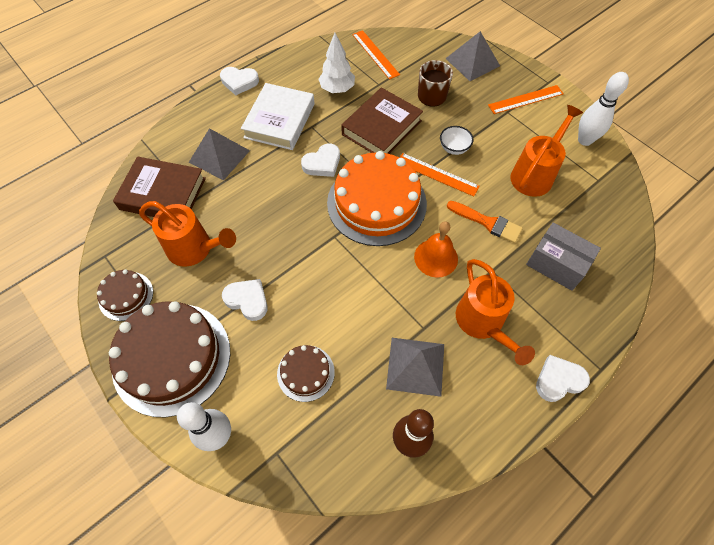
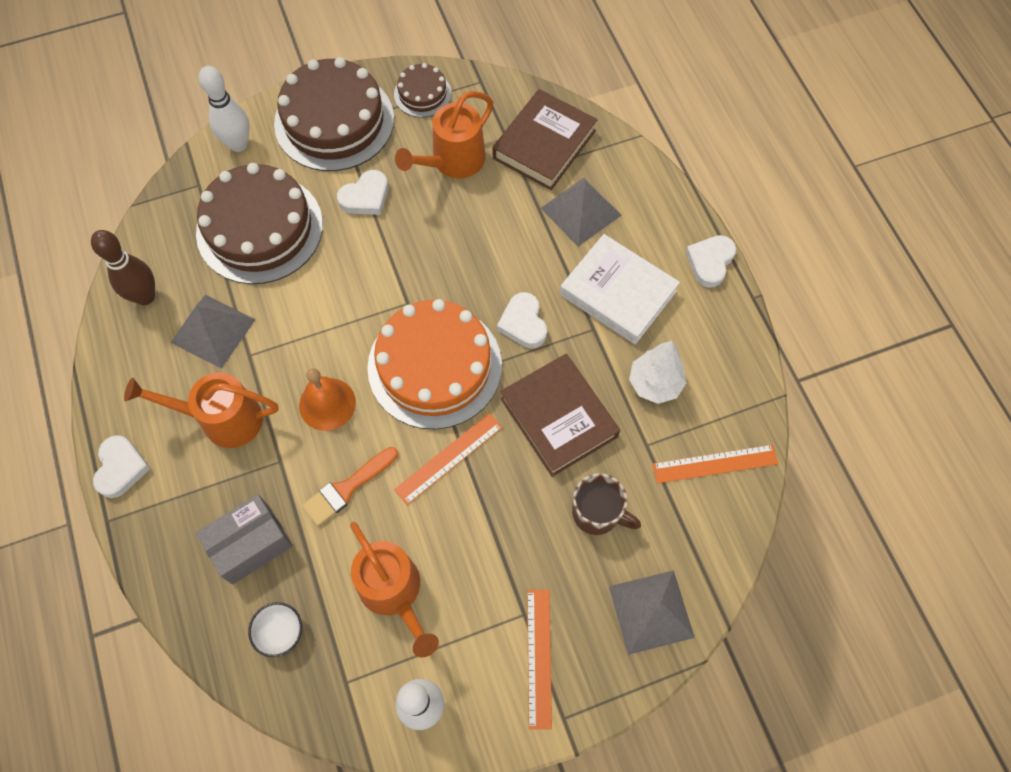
camera: 110 degrees right, 5 degrees up
(305, 373) = (260, 228): brown cake -> brown cake, size x2.05
(454, 148) = (484, 500): white bowl -> white bowl (280, 632)

